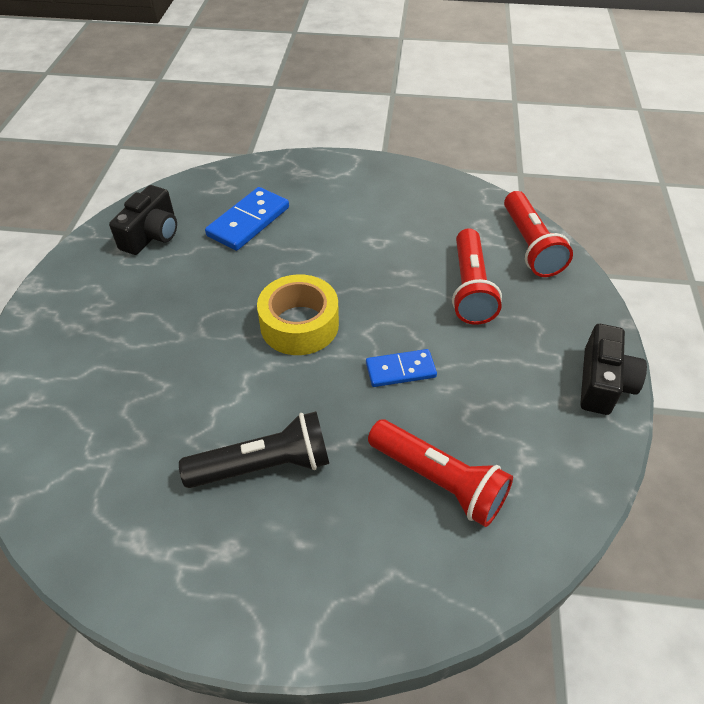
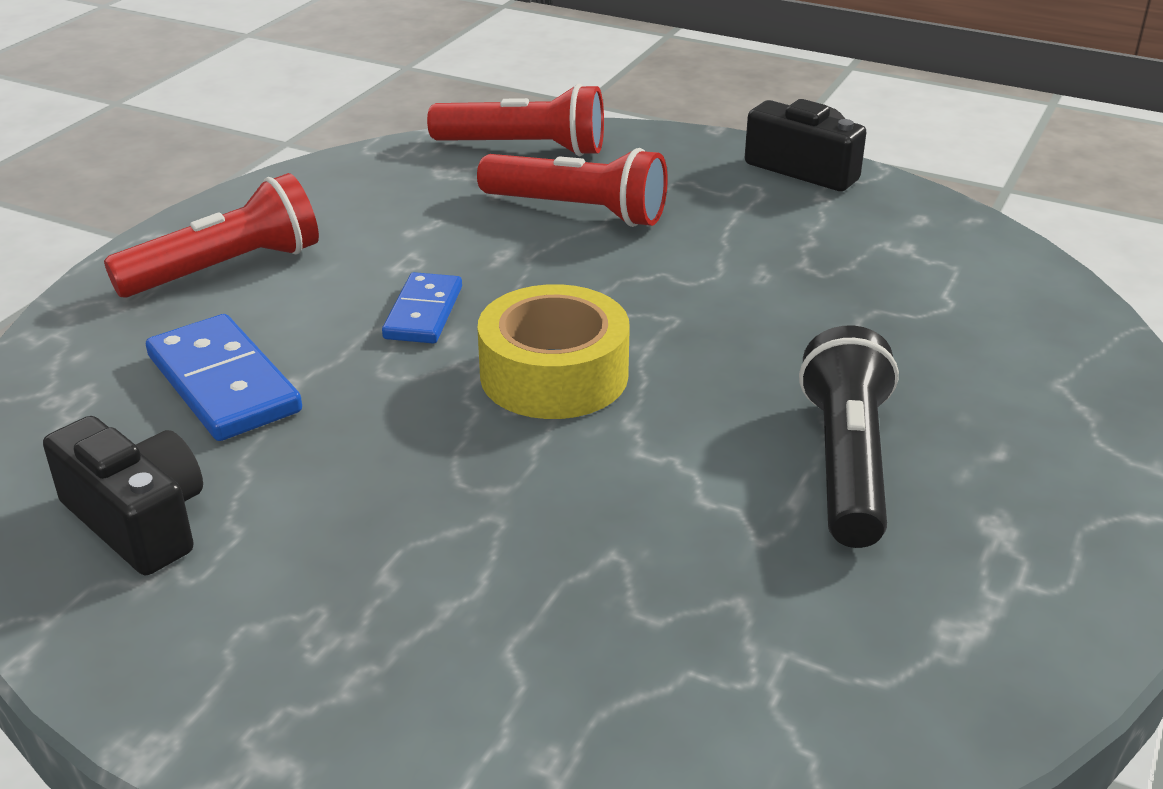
camera: 70 degrees left, 15 degrees down
(400, 370) = (709, 302): blue domino -> blue domino (423, 313)
(439, 481) = (922, 316): red flashlight -> red flashlight (226, 269)

